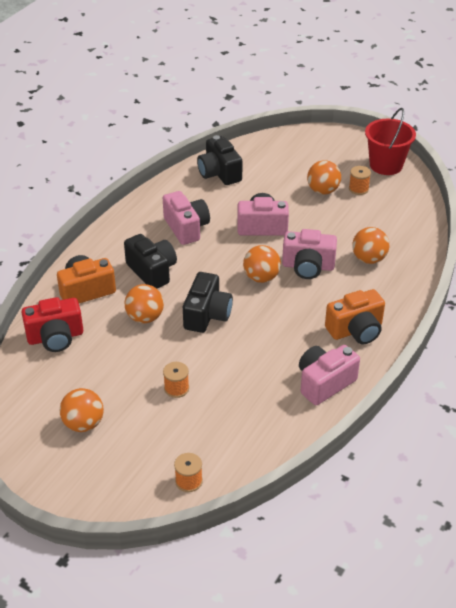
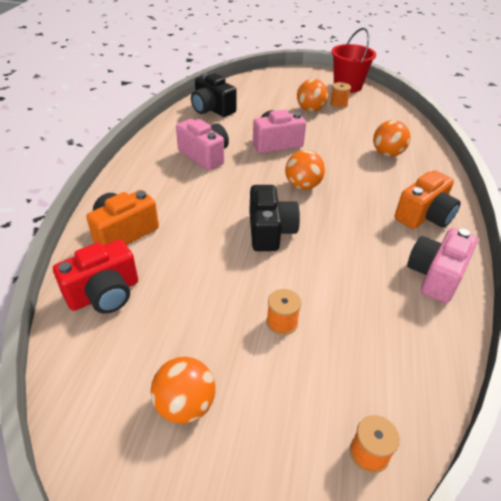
camera: 20 degrees left, 0 degrees up
(145, 317) = (204, 248): orange ball -> none
(152, 271) = (189, 200): black camera -> none
(308, 266) = (339, 169): pink camera -> none

